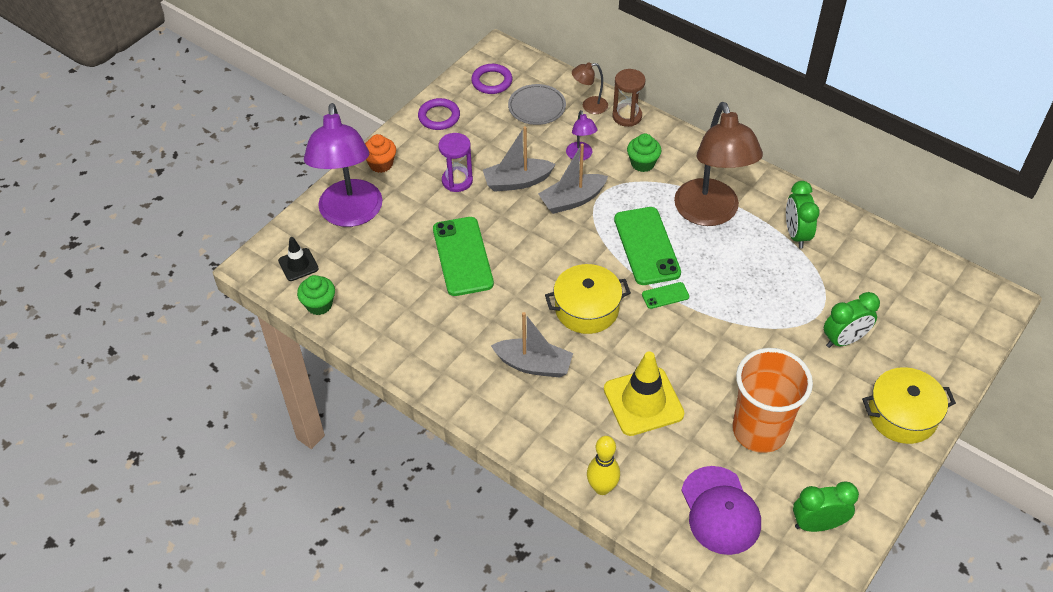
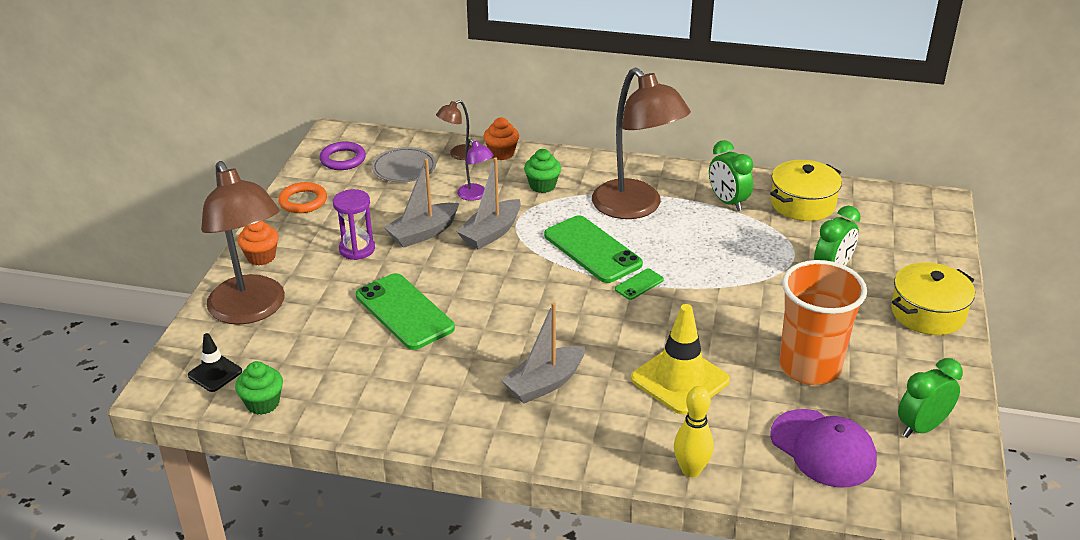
camera: 25 degrees left, 15 degrees down
(350, 214) = (252, 310): purple lamp -> brown lamp
(439, 117) = (303, 201): purple ring -> orange ring
(534, 365) = (544, 384): grey boat -> grey boat turned 150 degrees clockwise
(587, 309) = (567, 318): yellow pot -> yellow pot (802, 203)
(627, 116) = (501, 153): brown hourglass -> orange cupcake

